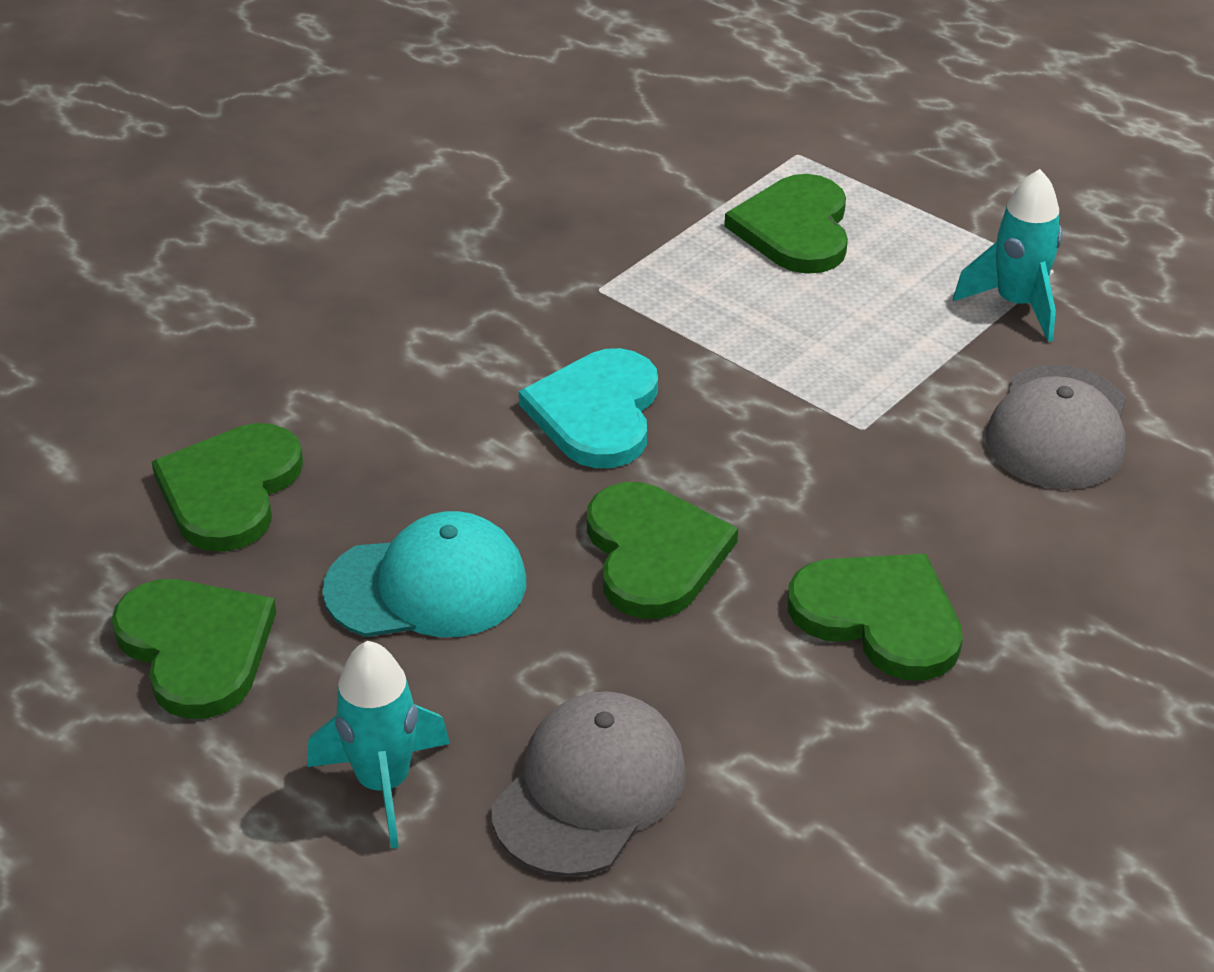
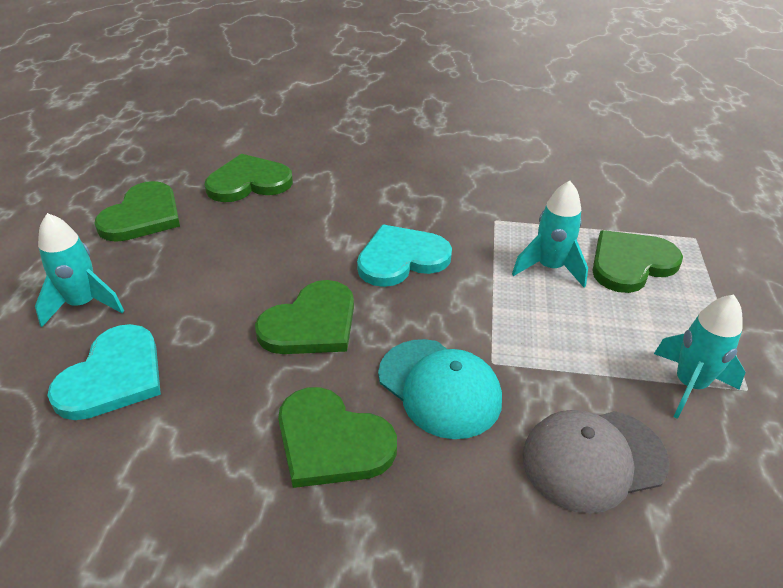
camera: 55 degrees right, 0 degrees up
(427, 586) = (228, 260): turquoise cap -> turquoise cap (439, 388)
(589, 789) = (113, 376): grey cap -> turquoise heart
(741, 296) = (549, 268): none -> turquoise rocket
(879, 617) = (331, 441): green heart -> green heart turned 120 degrees clockwise

